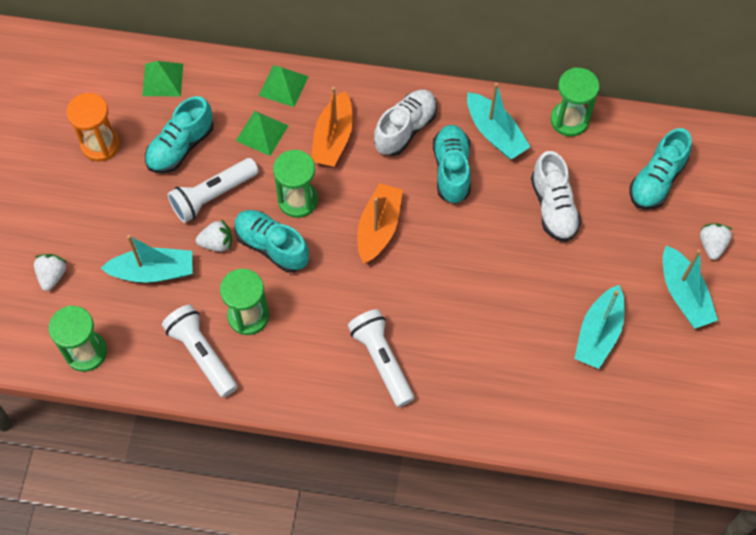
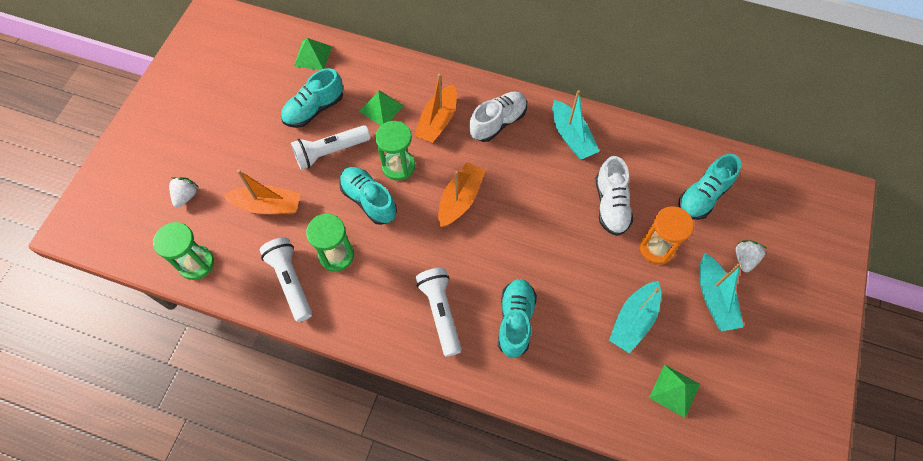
camera: 10 degrees right, 0 degrees up
(100, 145) = (251, 98): orange hourglass -> orange hourglass (656, 248)
(153, 271) = (267, 205): turquoise boat -> orange boat
(217, 243) = (325, 190): white strawberry -> none
(283, 86) = (406, 74): green pyramid -> green pyramid (674, 390)
(451, 170) = (530, 161): turquoise shoe -> turquoise shoe (515, 321)
(569, 120) = (635, 135): green hourglass -> none

